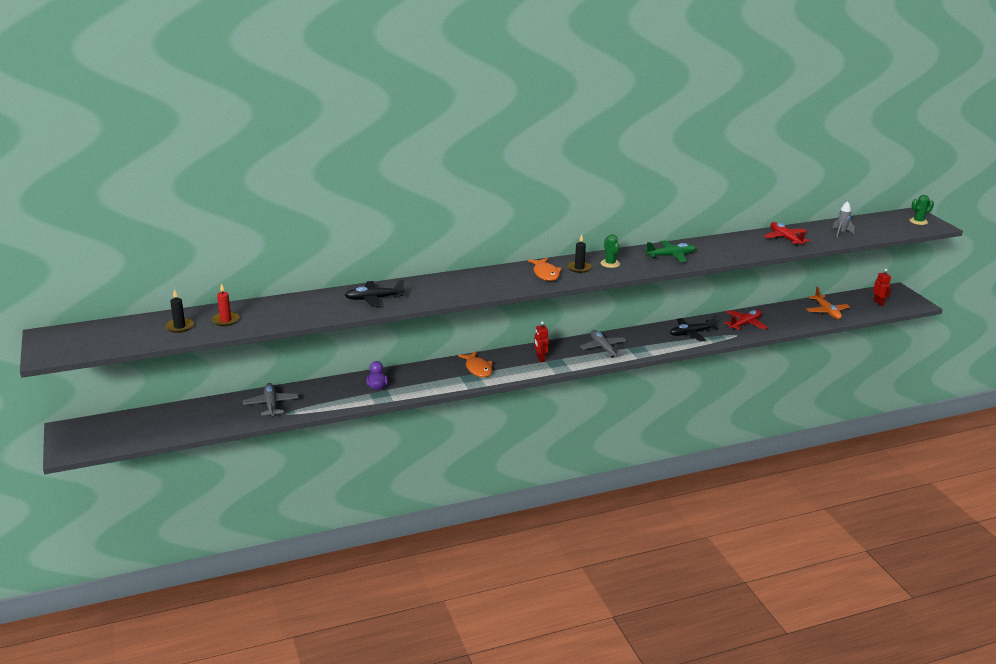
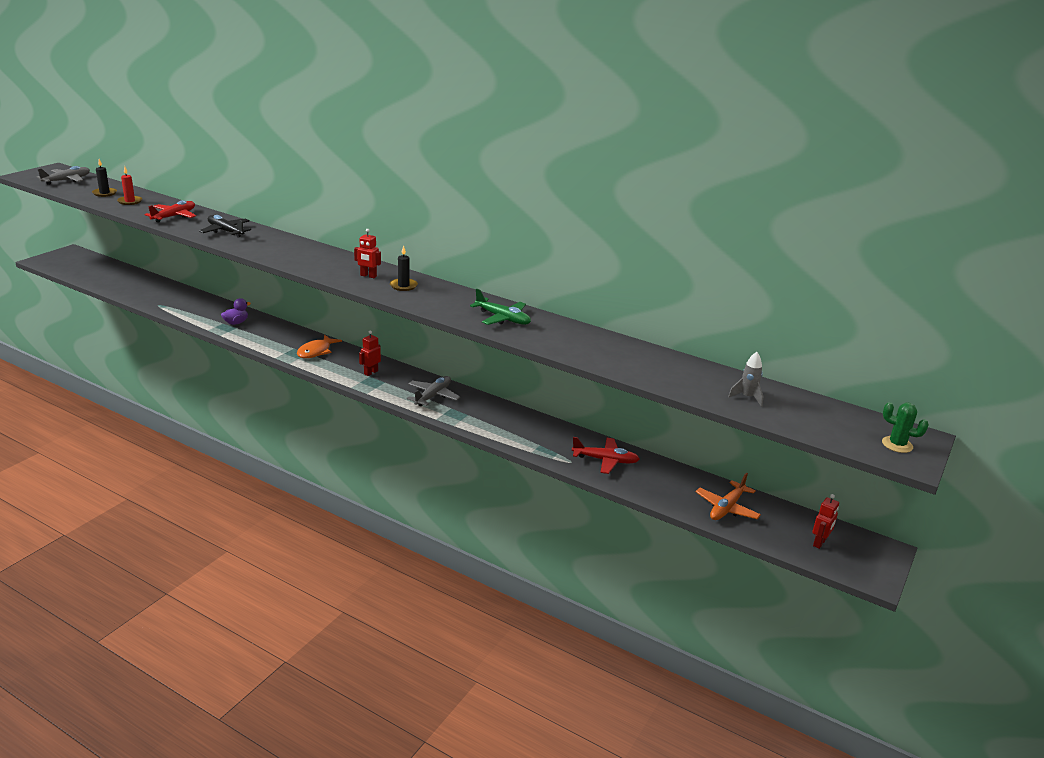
camera: 50 degrees right, 0 degrees up
(271, 404) = (166, 296): grey plane -> grey plane (67, 180)
(545, 274) = (368, 276): orange fish -> red robot
(610, 264) = (436, 296): green cactus -> none
(691, 333) = (533, 434): black plane -> none
(785, 238) = (662, 367): red plane -> red plane (174, 216)

